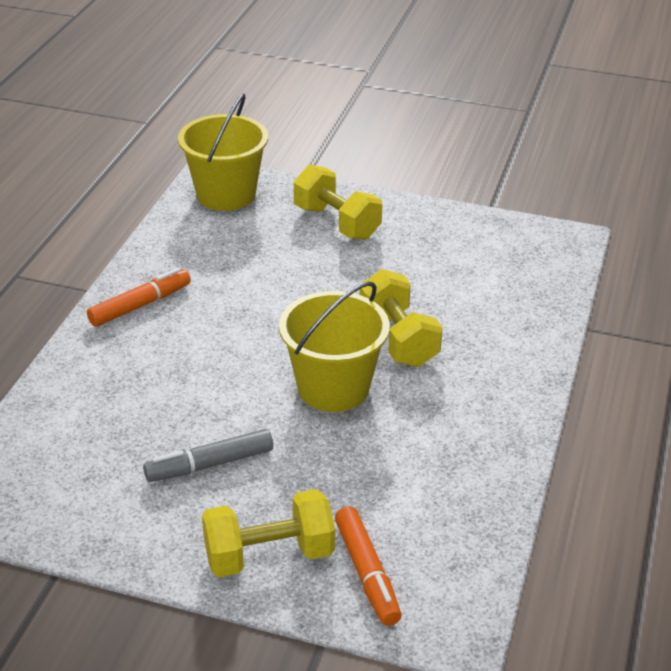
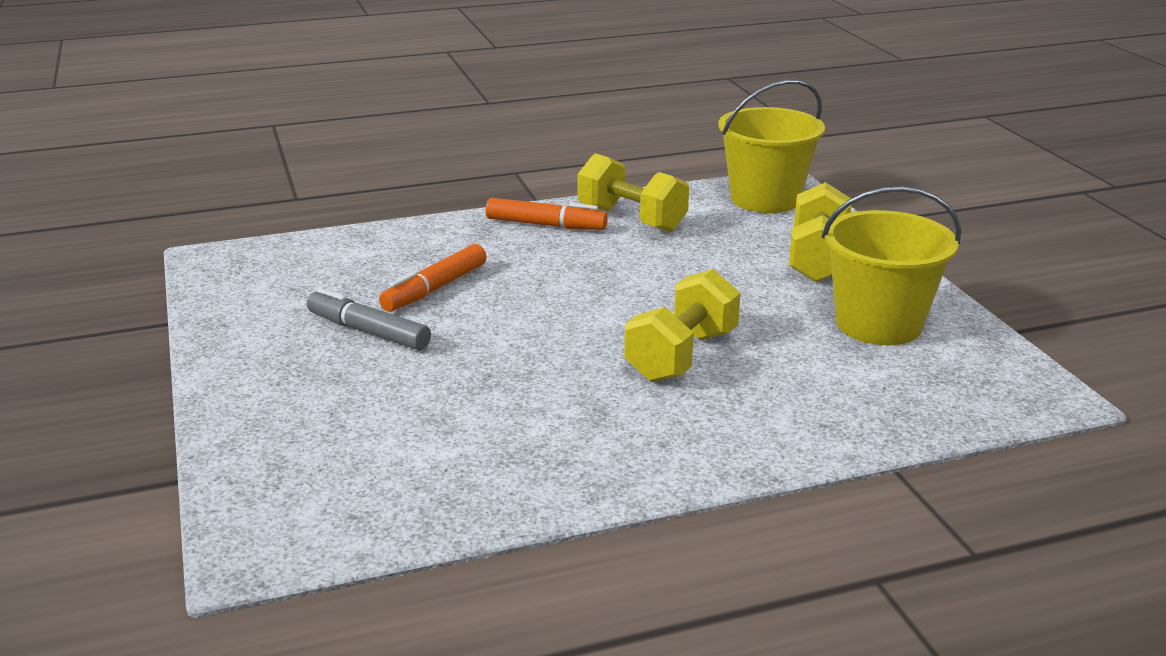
camera: 55 degrees right, 10 degrees down
(269, 555) = (273, 404): yellow dumbbell -> yellow dumbbell (631, 219)
(333, 388) = (554, 349): yellow bucket -> yellow bucket (878, 324)
(367, 572) = (296, 465): orange marker -> orange marker (435, 289)

